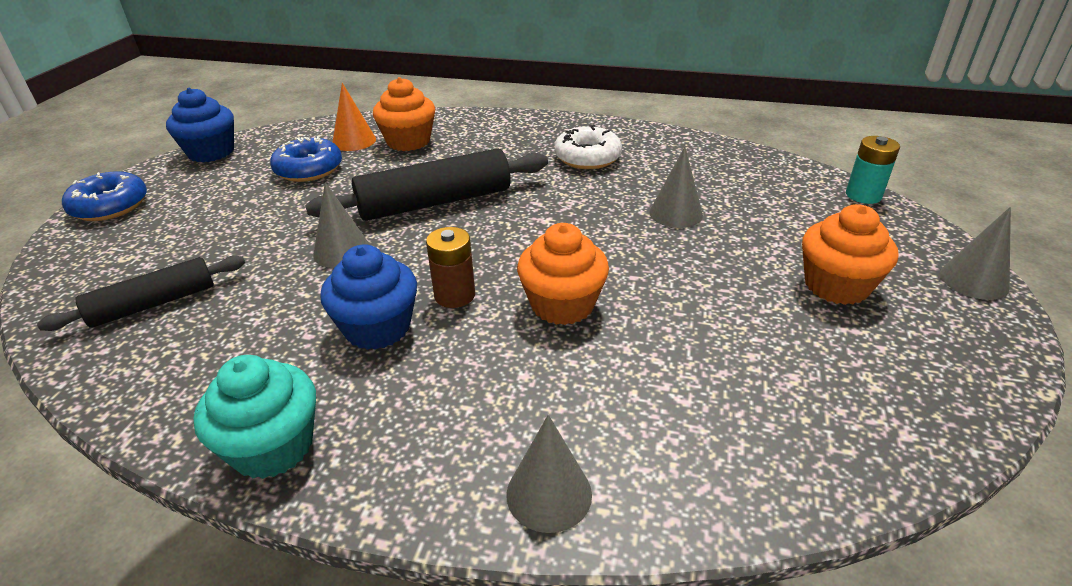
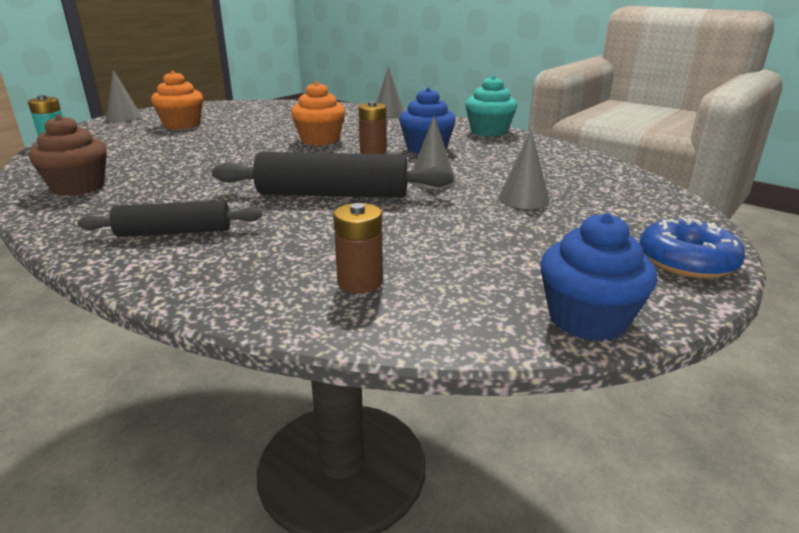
camera: 155 degrees left, 10 degrees down
(154, 304) = (574, 179): black rolling pin -> black rolling pin (174, 232)
(309, 169) = (439, 253): blue donut -> none
(354, 141) = (360, 282): orange cone -> brown battery
(408, 141) = (290, 262): orange cupcake -> none
(587, 157) = (149, 199): white donut -> none
(672, 153) = (78, 187): none -> brown cupcake
(676, 213) = (180, 156): grey cone -> grey cone (523, 199)

